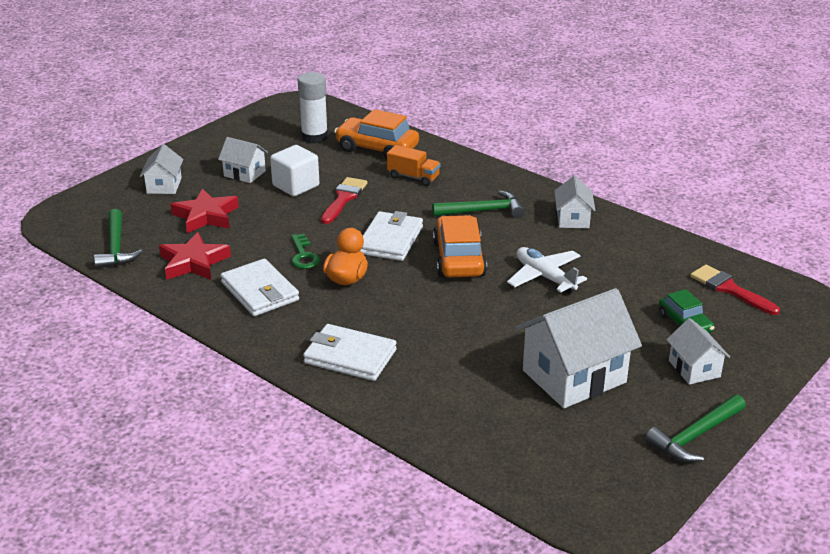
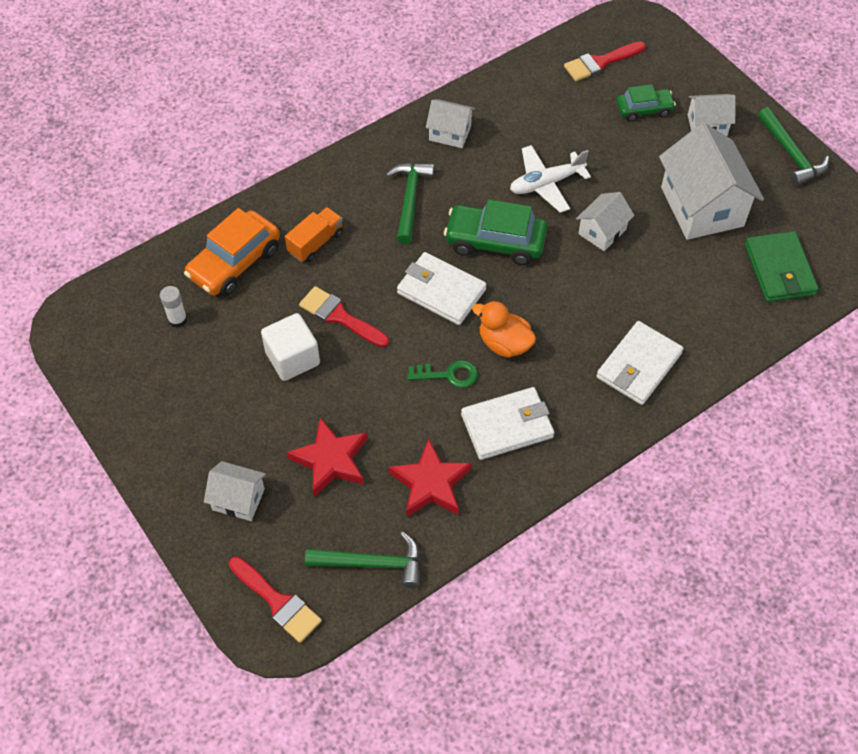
camera: 75 degrees left, 25 degrees up
(80, 214) = (277, 602): none -> red brush
(244, 173) = (242, 407): white house -> white house (602, 231)
(314, 137) = (177, 319): white glue stick -> white glue stick, size x0.56
(459, 259) = (495, 242): orange car -> green car
(515, 440) = (779, 270): none -> green wallet

